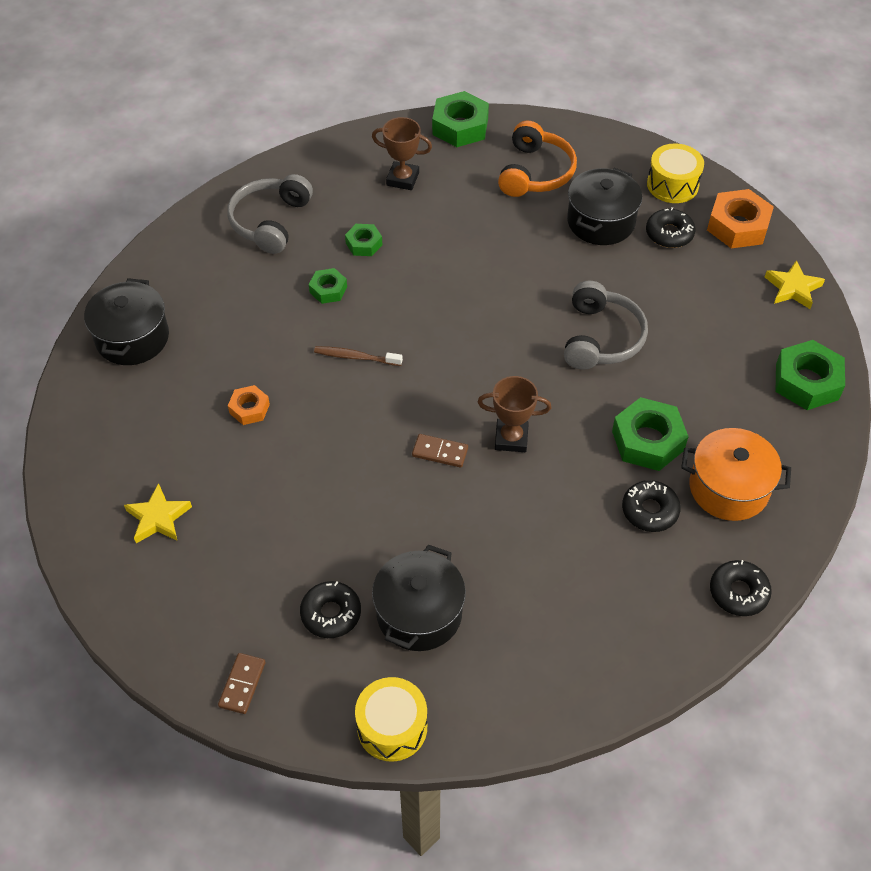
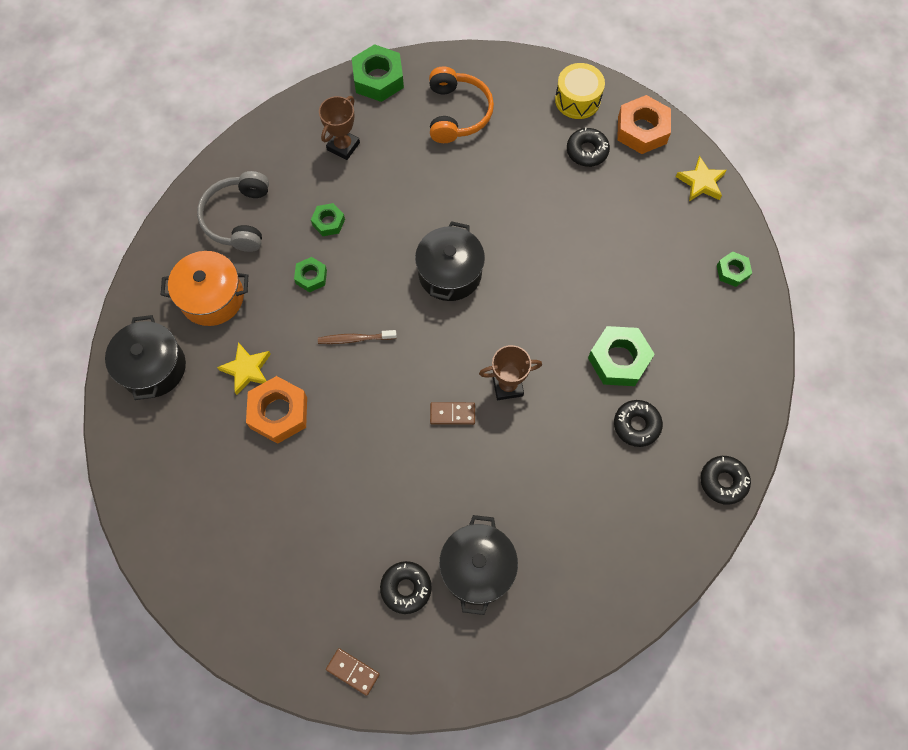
camera: 15 degrees left, 15 degrees up
(158, 518) = (234, 538): yellow star -> yellow star (247, 370)
(242, 684) = (353, 671): brown domino -> brown domino turned 60 degrees counterclockwise
(249, 409) = (279, 413): orange nut -> orange nut, size x1.78
(392, 727) = (484, 675): yellow drum -> none
(402, 179) = (343, 146): brown trophy -> brown trophy turned 60 degrees counterclockwise
(600, 338) = (556, 269): grey headphones -> none
(601, 222) = (526, 152): black pot -> black pot (450, 273)
(728, 488) = (693, 388): orange pot -> orange pot (212, 297)
(807, 382) = (732, 271): green nut -> green nut, size x0.56

